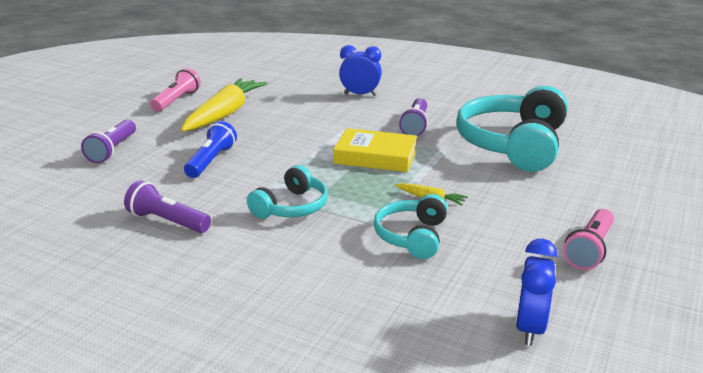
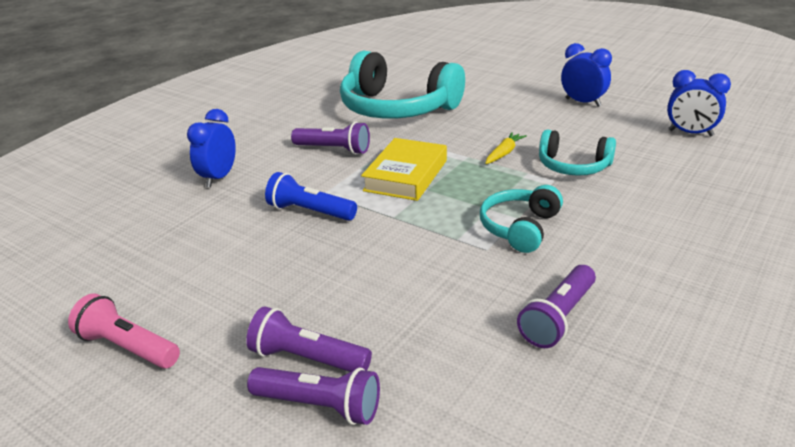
camera: 80 degrees left, 5 degrees up
(152, 143) = (307, 358): none -> purple flashlight
(211, 161) = (389, 292): blue flashlight -> blue flashlight (310, 211)
(225, 114) = (223, 288): yellow carrot -> none
(292, 207) = (520, 228): turquoise headphones -> turquoise headphones turned 105 degrees counterclockwise
(589, 250) = (583, 102): pink flashlight -> blue clock

